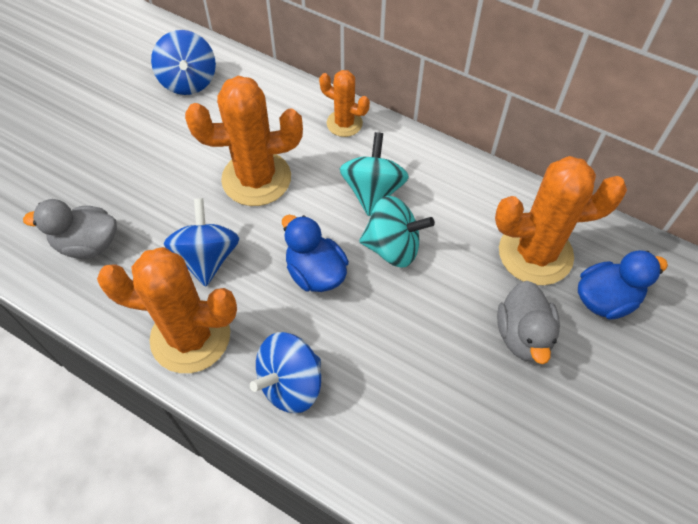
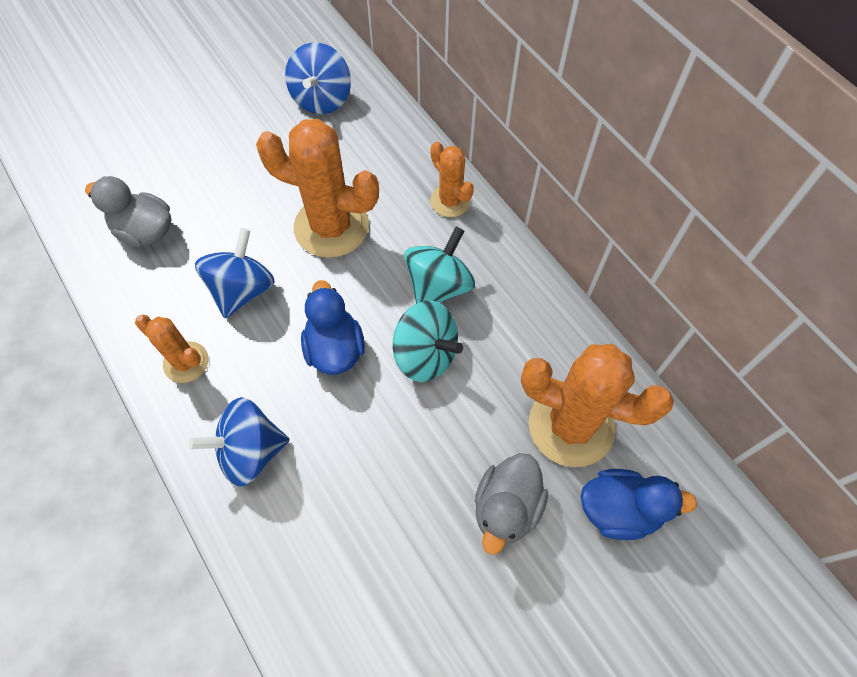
camera: 25 degrees right, 5 degrees up
(190, 337) = (186, 362): orange cactus -> orange cactus, size x0.55

